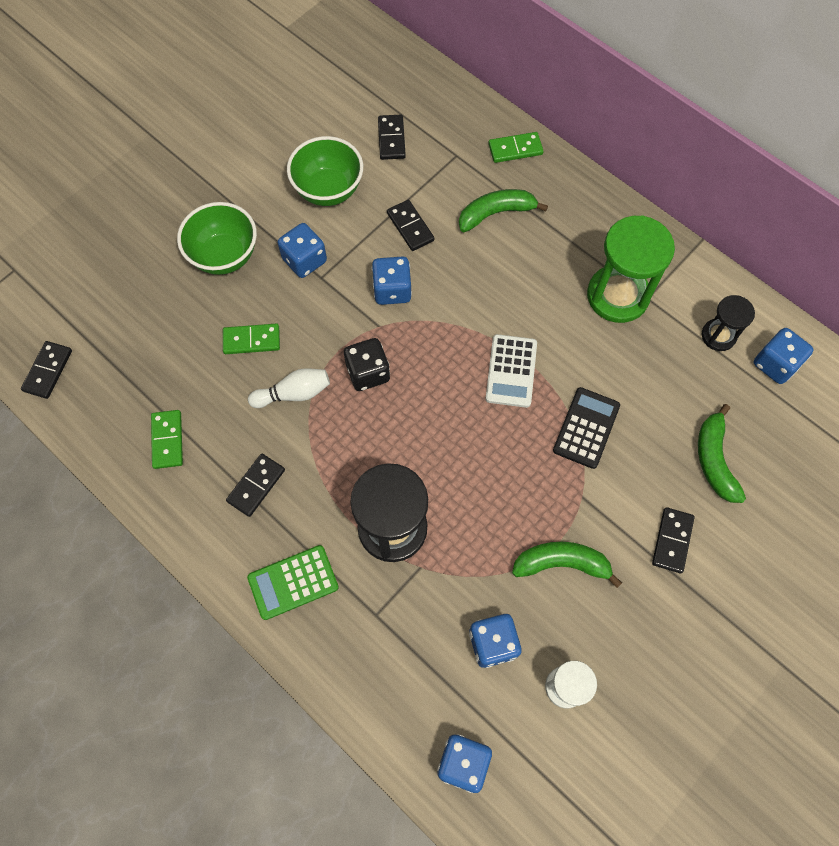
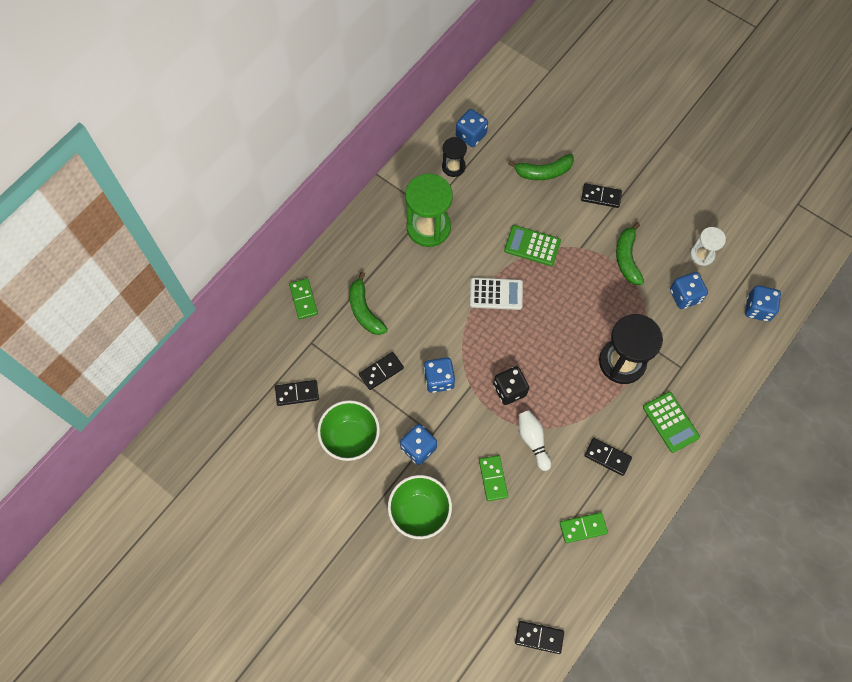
camera: 95 degrees left, 0 degrees up
(586, 428) = (532, 246): black calculator -> green calculator

